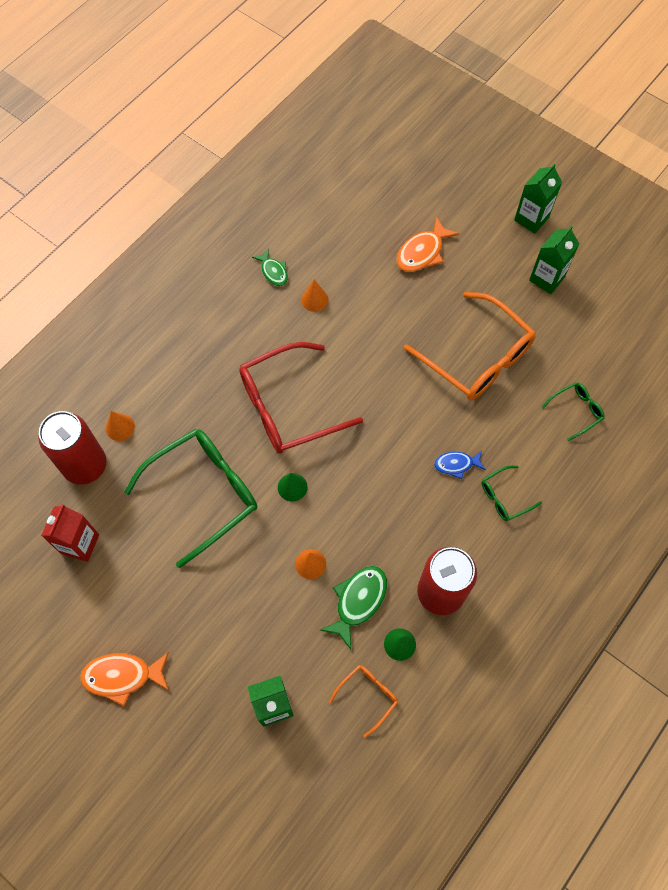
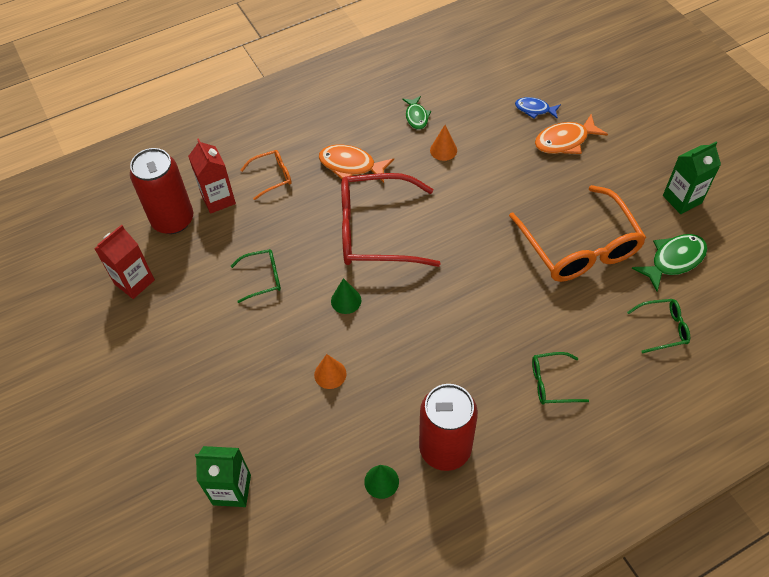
camera: 25 degrees right, 10 degrees down
(120, 427) = (218, 199): orange cone -> red carton
(122, 676) = (110, 408): orange fish -> orange fish (351, 165)
(203, 494) = (262, 278): green glasses -> green glasses, size x0.46
(358, 601) = (359, 425): green fish -> green fish (674, 260)
(367, 696) = (326, 518): orange glasses -> orange glasses (272, 177)
(456, 464) = (515, 335): blue fish -> blue fish (534, 109)
(531, 219) = (688, 143): green carton -> none

